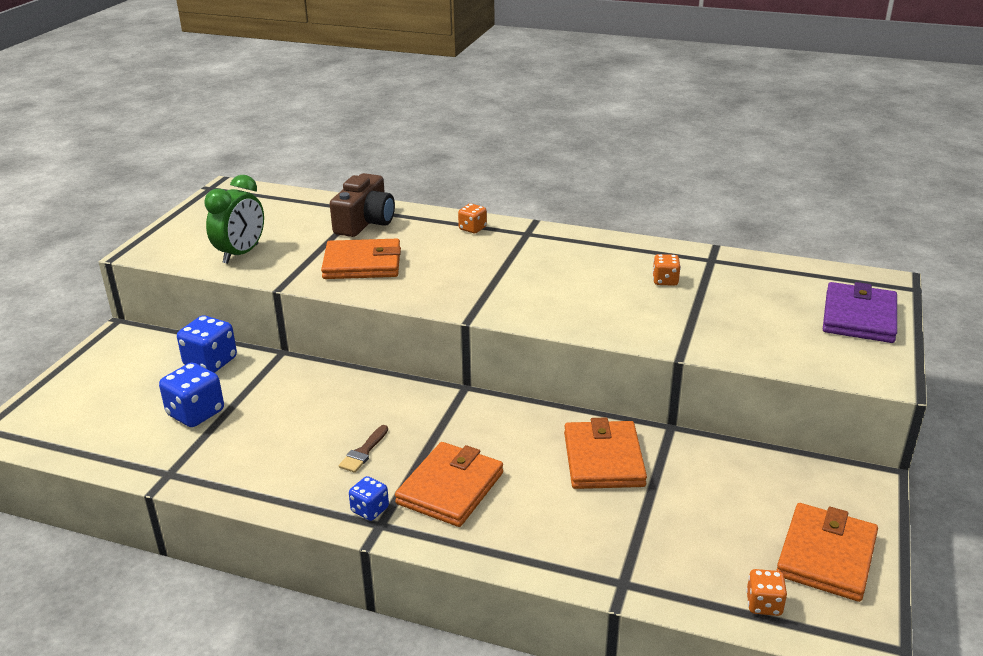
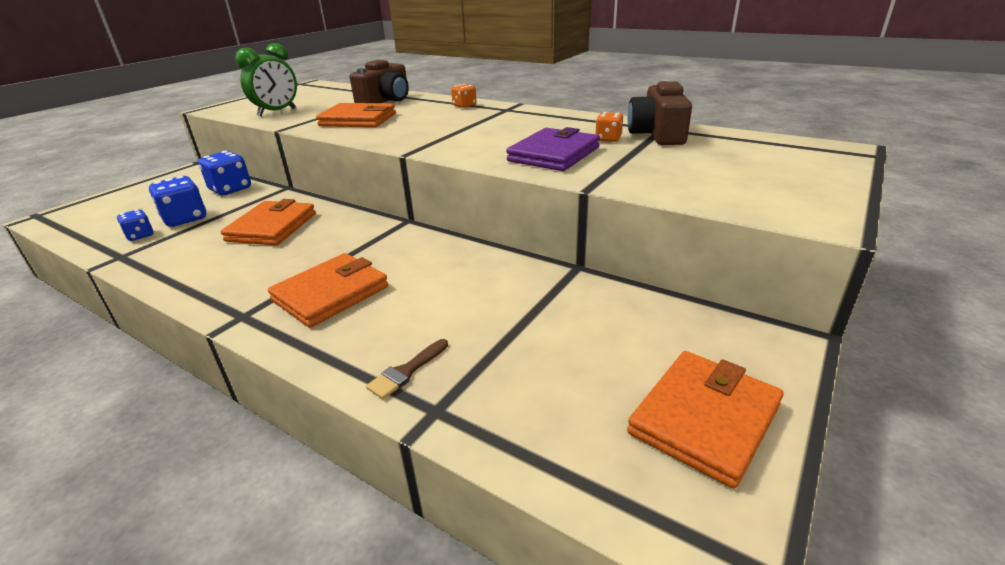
camera: 15 degrees right, 0 degrees up
(363, 452) = (283, 257): brown brush -> brown brush (406, 371)
(370, 510) = (245, 302): blue dice -> blue dice (140, 235)
(603, 459) = (493, 286): orange wallet -> orange wallet (272, 227)
(710, 269) = (657, 134): none -> brown camera
(764, 604) = (595, 467): orange dice -> none
(859, 317) = (804, 172): purple wallet -> purple wallet (554, 154)

